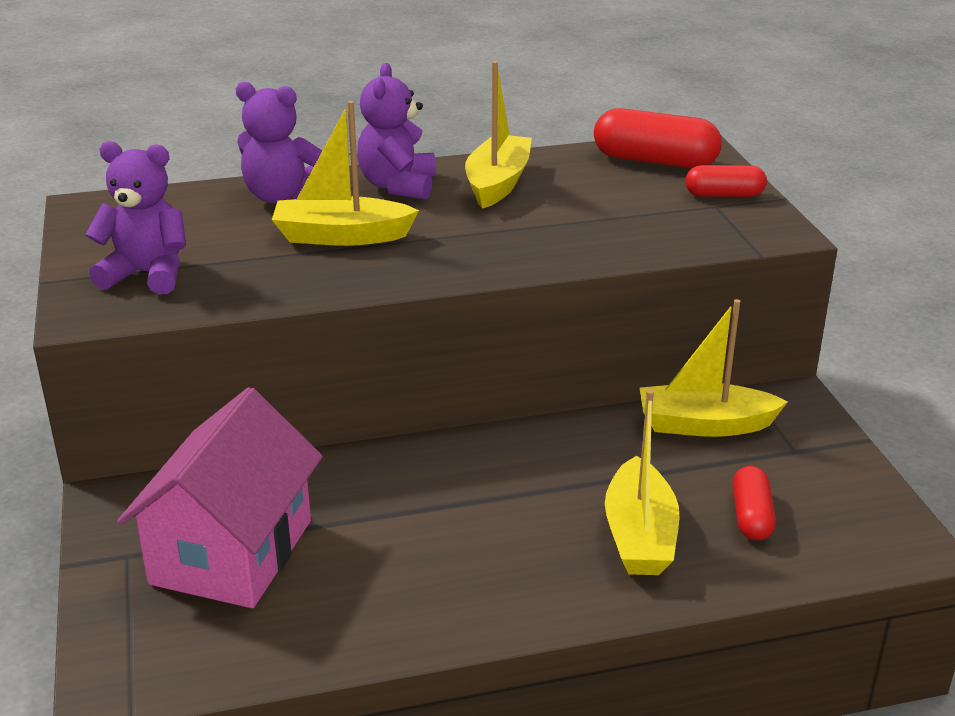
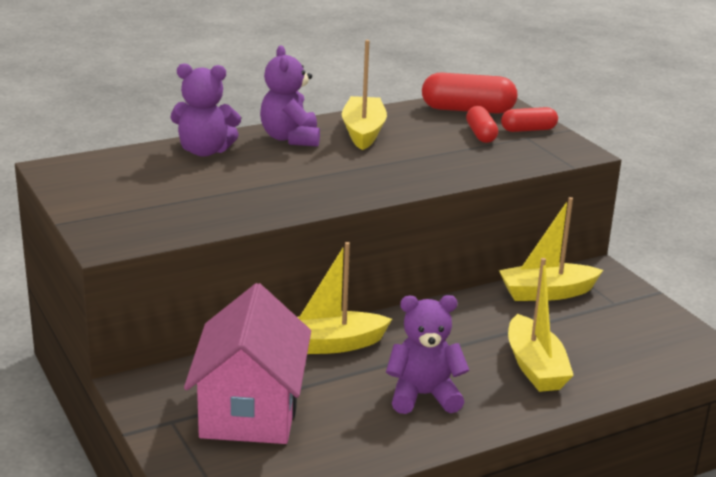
camera: 15 degrees left, 5 degrees down
(147, 274) = (138, 212): purple teddy bear -> purple teddy bear (423, 396)
(341, 236) = (270, 175): yellow boat -> yellow boat (330, 344)
(751, 516) = (604, 347): red capsule -> red capsule (481, 134)

